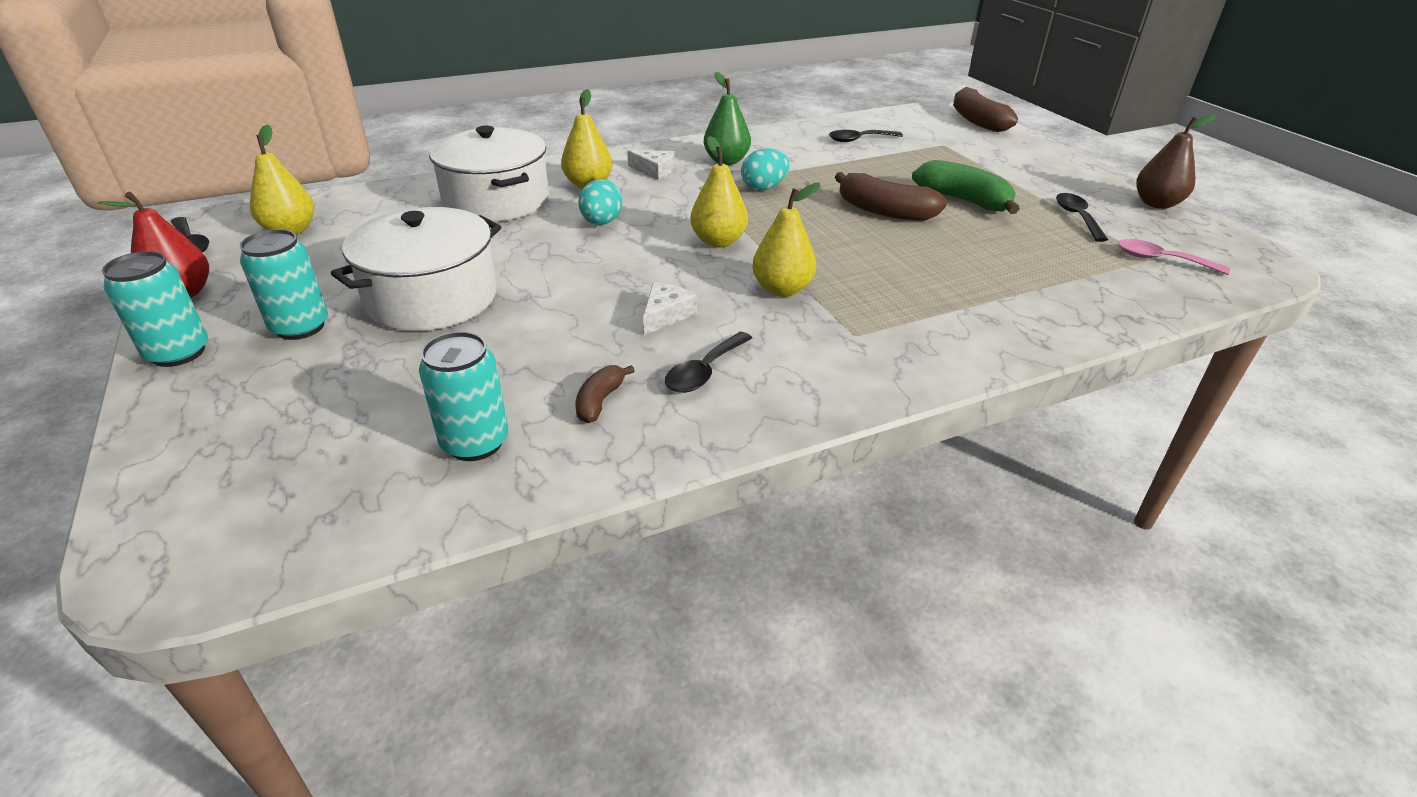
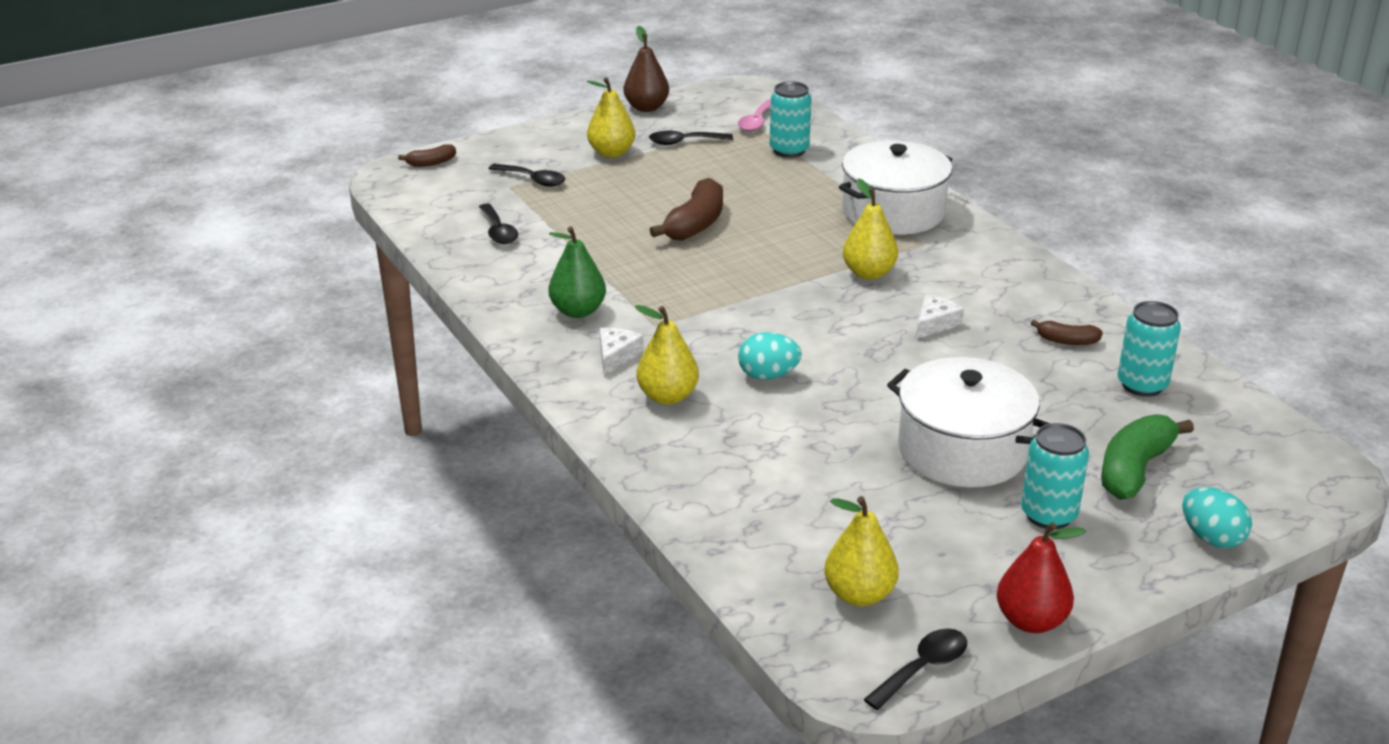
camera: 95 degrees left, 5 degrees down
(178, 353) = (1126, 575): turquoise can -> turquoise can (789, 150)
(496, 200) = (730, 455): white pot -> white pot (893, 212)
(666, 315) = (934, 324): white cheese -> white cheese turned 105 degrees clockwise
(704, 371) = (1006, 302): black spoon -> black spoon (533, 180)
(718, 241) = (789, 306): yellow pear -> yellow pear (611, 153)
(764, 188) = (652, 286): turquoise egg -> turquoise egg (1211, 538)
(963, 200) = (660, 186): green banana -> green banana (1134, 469)
(977, 121) = (431, 163): brown banana -> brown banana, size x0.53

